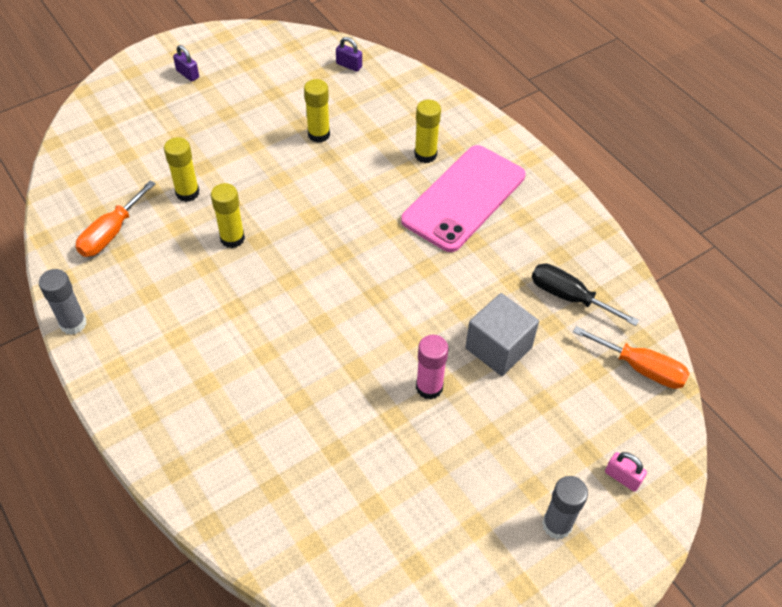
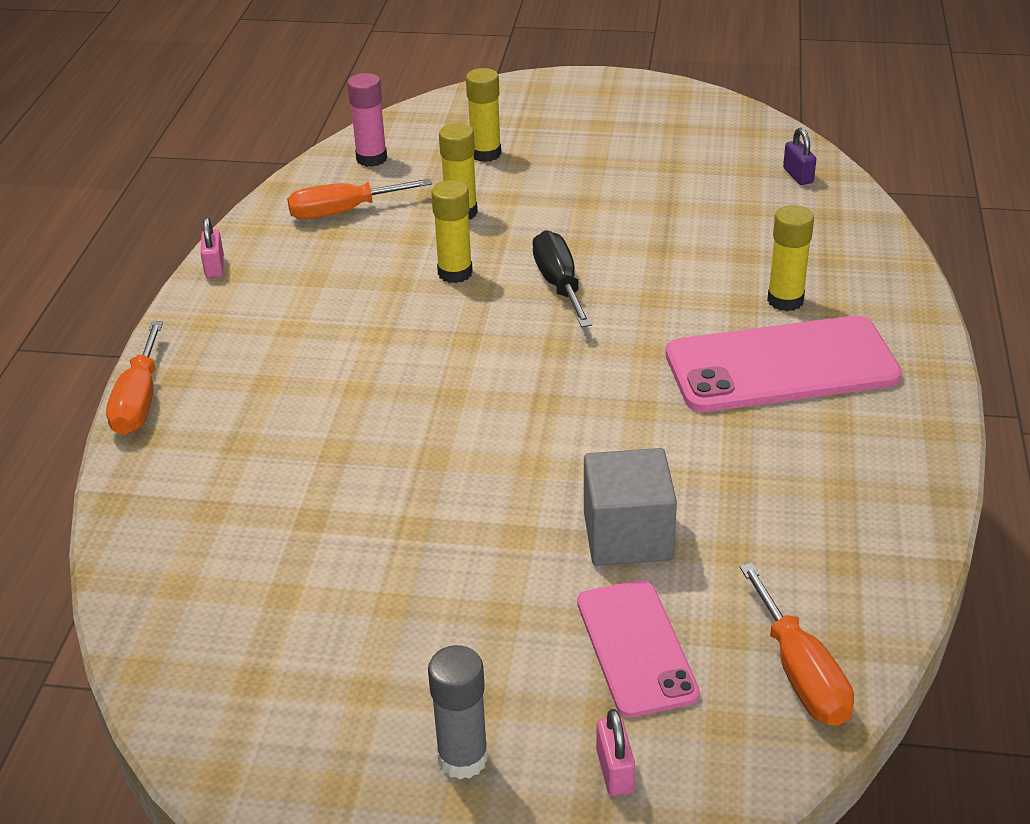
camera: 45 degrees right, 15 degrees down
(73, 323) = (214, 267): grey glue stick -> pink padlock
(142, 449) = (139, 401): none -> orange screwdriver
(187, 74) = (595, 112): purple padlock -> none
(319, 134) = (674, 224): yellow glue stick -> yellow glue stick (485, 154)
(429, 387) = (491, 524): pink glue stick -> pink glue stick (371, 159)
(565, 407) = (636, 647): none -> pink phone
(569, 297) = (795, 538): black screwdriver -> black screwdriver (559, 284)

